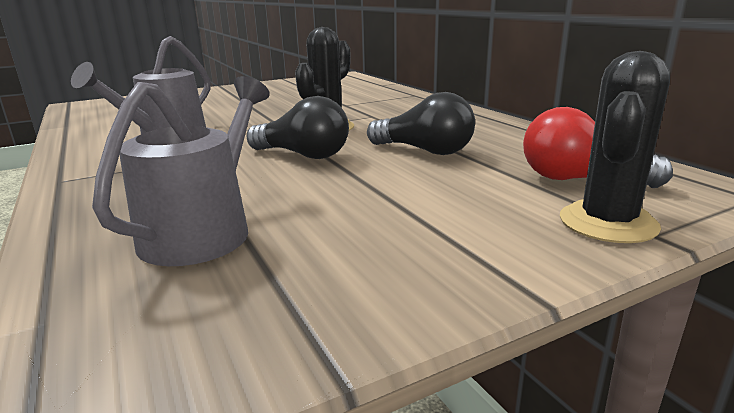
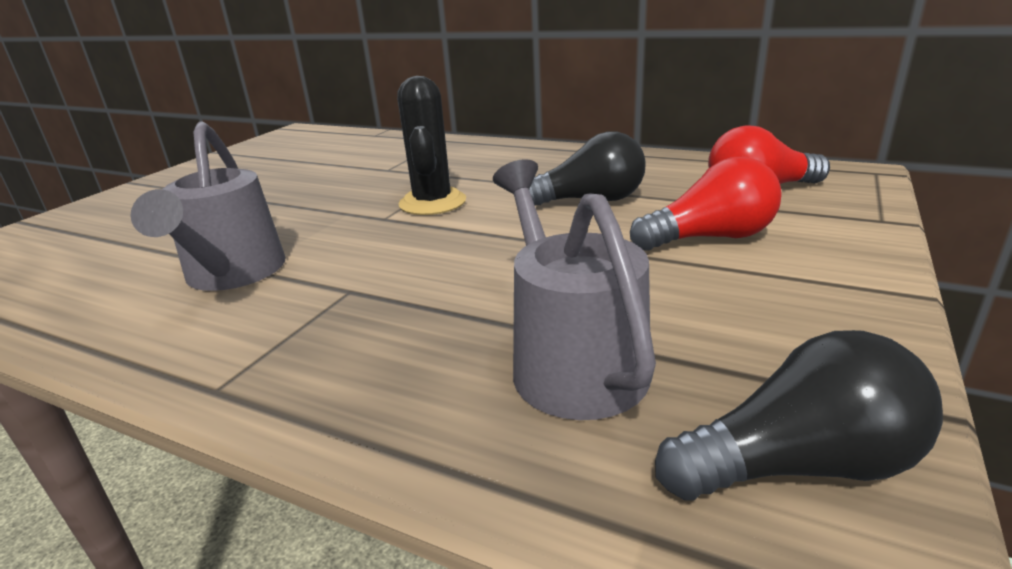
camera: 35 degrees left, 5 degrees up
(303, 155) = (479, 242): black light bulb -> black light bulb (798, 465)
(455, 197) = (710, 238): none -> red light bulb
(608, 223) = (843, 221): black cactus -> none

